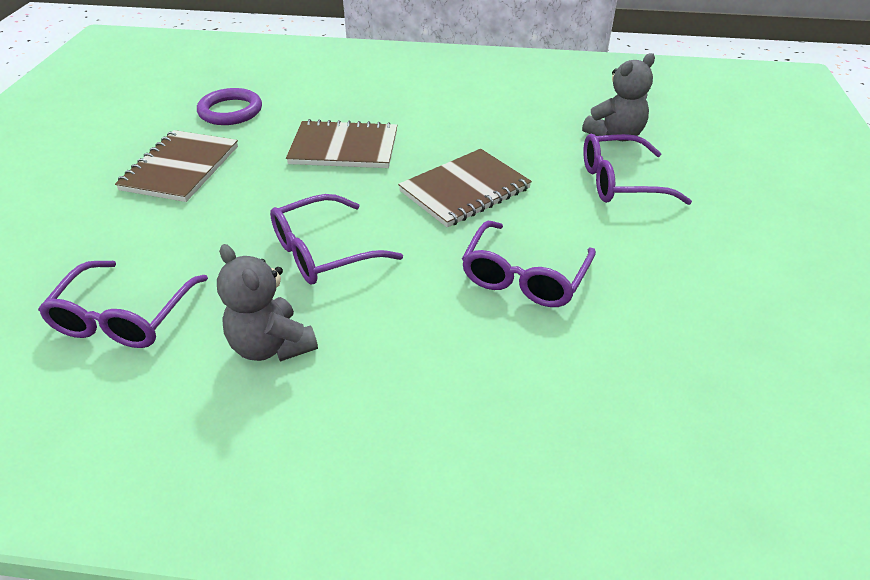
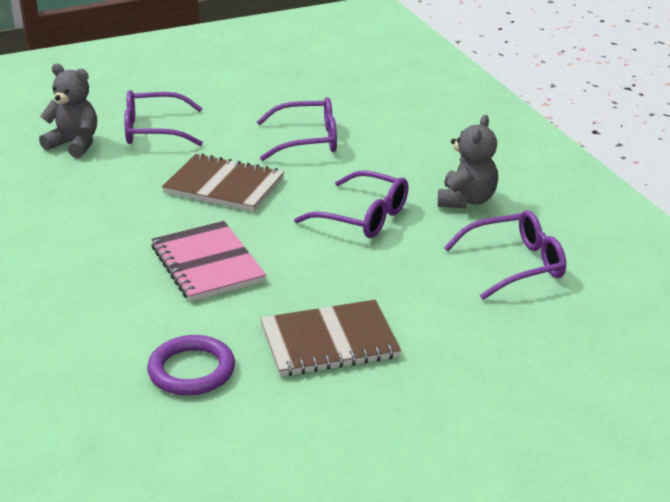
camera: 120 degrees left, 10 degrees down
(344, 148) = (207, 264): brown notebook -> pink notebook
(620, 182) = (154, 130): purple glasses -> purple glasses turned 120 degrees clockwise

